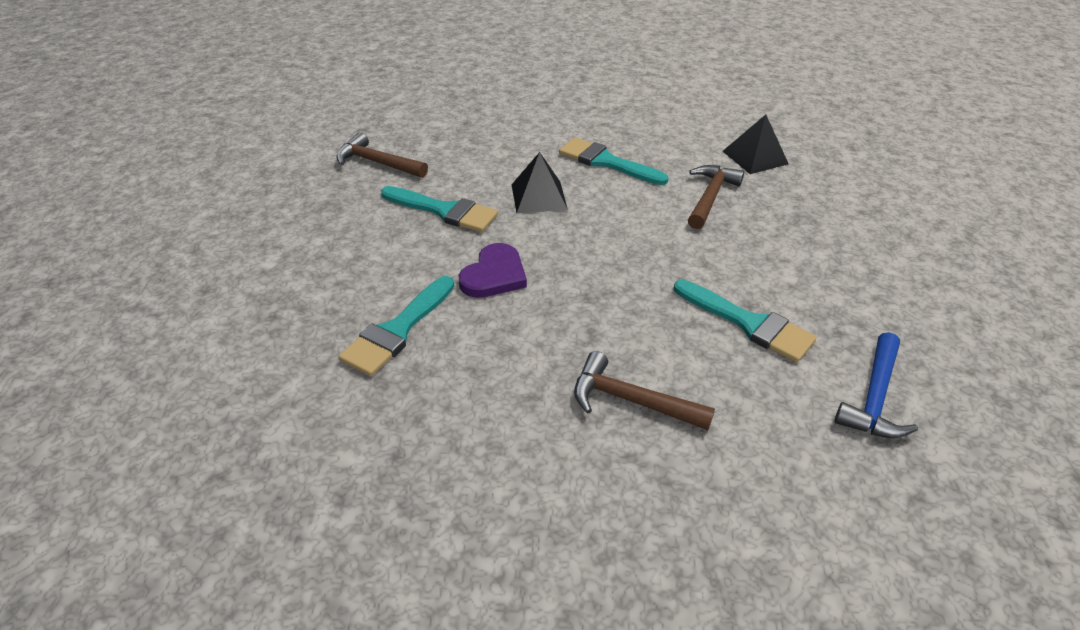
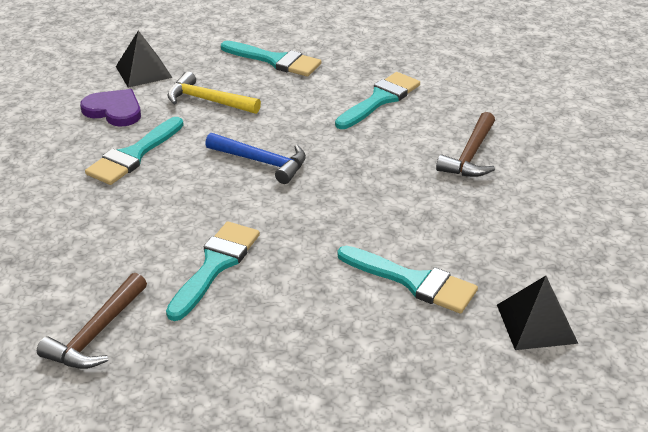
camera: 90 degrees left, 5 degrees down
(494, 275) = (327, 225): purple heart -> purple heart (114, 110)
(538, 197) = (195, 199): black pyramid -> black pyramid (536, 323)
(710, 197) = (208, 101): brown hammer -> yellow hammer
(813, 240) = (275, 60): none -> turquoise brush
(874, 398) = (445, 63): blue hammer -> blue hammer (262, 162)

